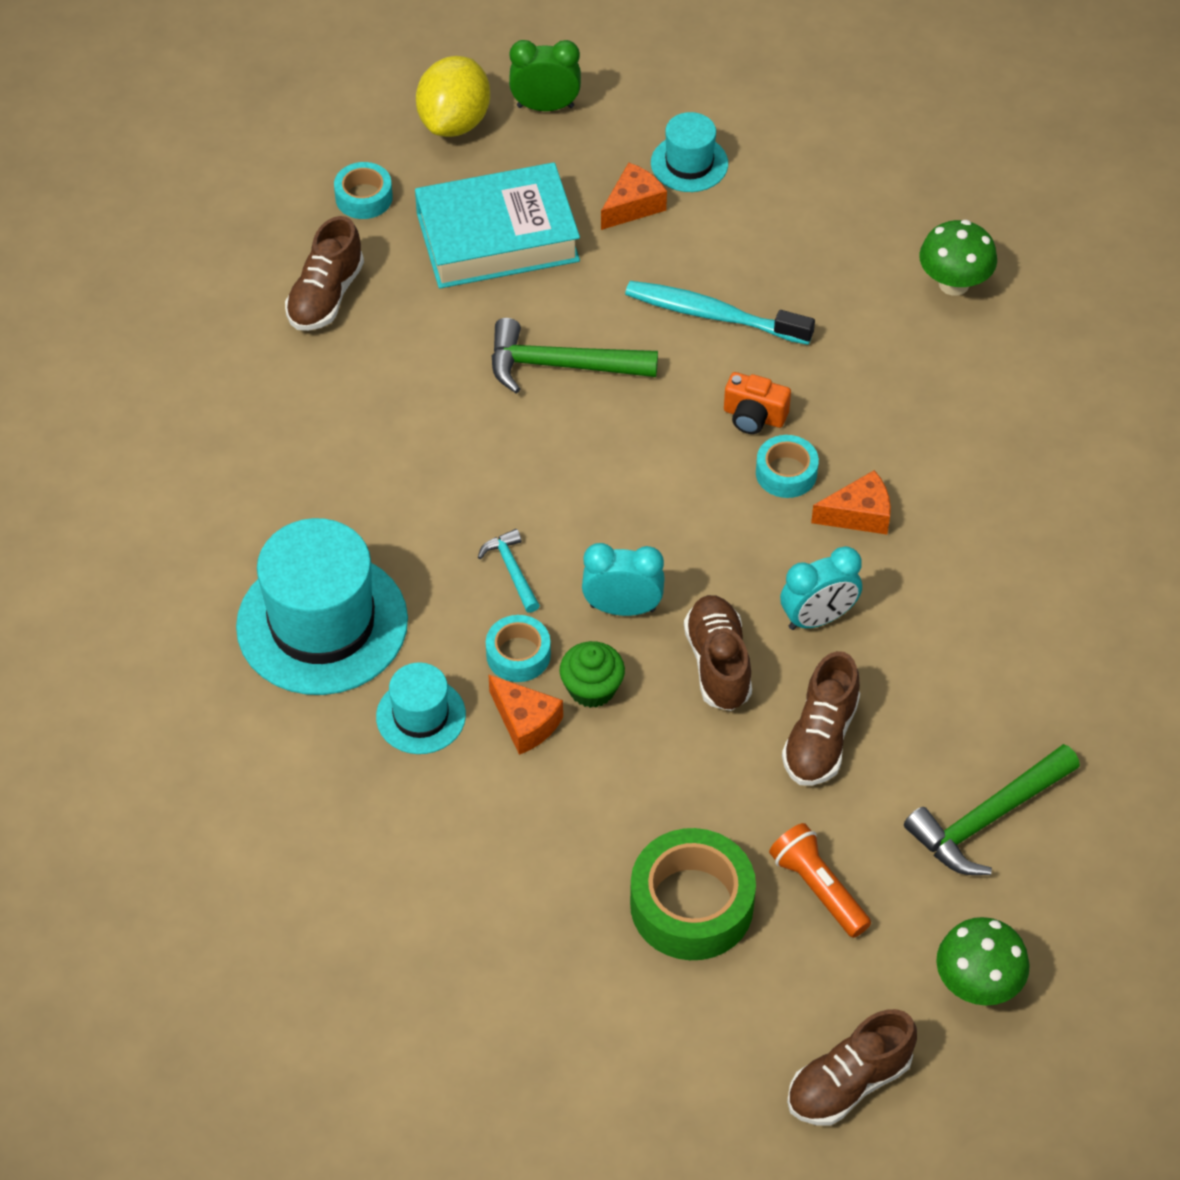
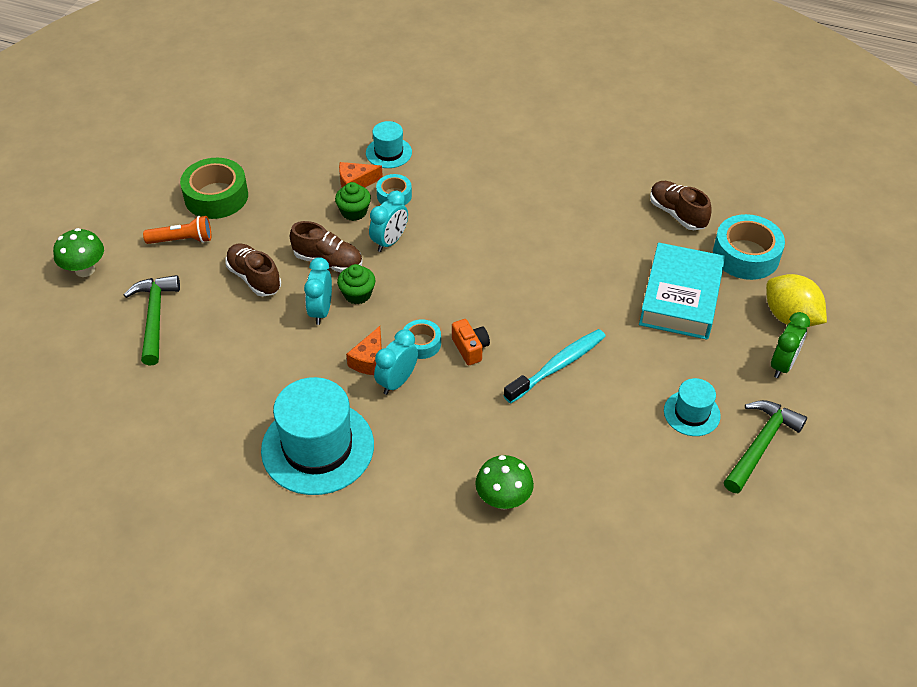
camera: 120 degrees right, 5 degrees down
(322, 623) = (465, 141): turquoise hat -> turquoise hat (317, 447)
(364, 197) = (746, 255): turquoise tape -> turquoise tape, size x1.81
(512, 570) = (444, 212): turquoise hammer -> none
(561, 365) = (565, 284): green hammer -> green hammer (760, 445)
(633, 206) = (670, 369): orange cheese -> none
(754, 416) = (470, 348): orange camera -> orange camera turned 105 degrees clockwise
(754, 592) = (357, 294): none -> green cupcake
(848, 1083) = (90, 207): brown shoe -> none
(869, 467) = (397, 382): none -> turquoise clock

